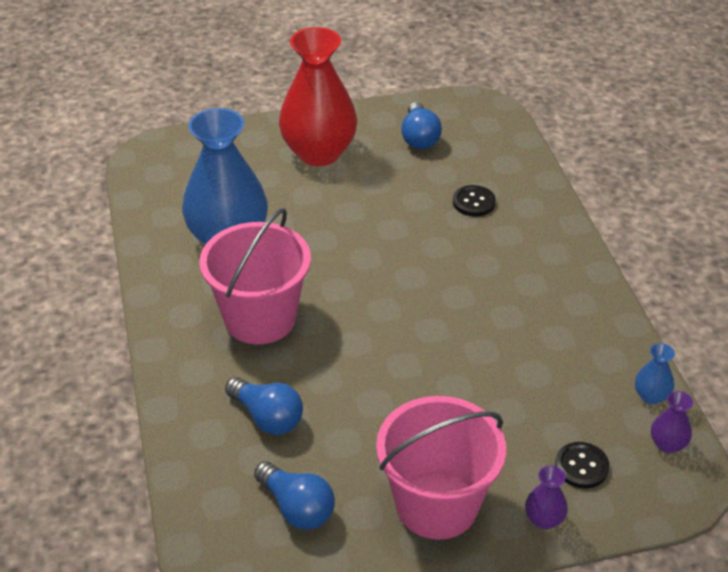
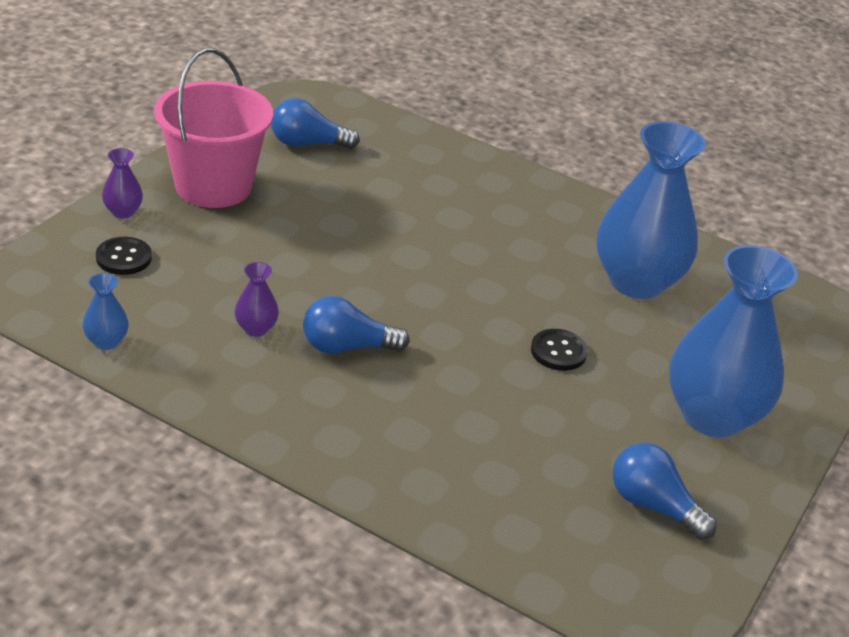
camera: 130 degrees right, 5 degrees down
(260, 318) = (508, 236): pink bucket -> none
(267, 417) = (401, 179): blue light bulb -> blue light bulb (347, 347)
(319, 153) = (712, 416): red vase -> blue vase
(473, 202) = (486, 452): black button -> black button (558, 351)
(667, 444) = (60, 308): purple vase -> purple vase (256, 329)

